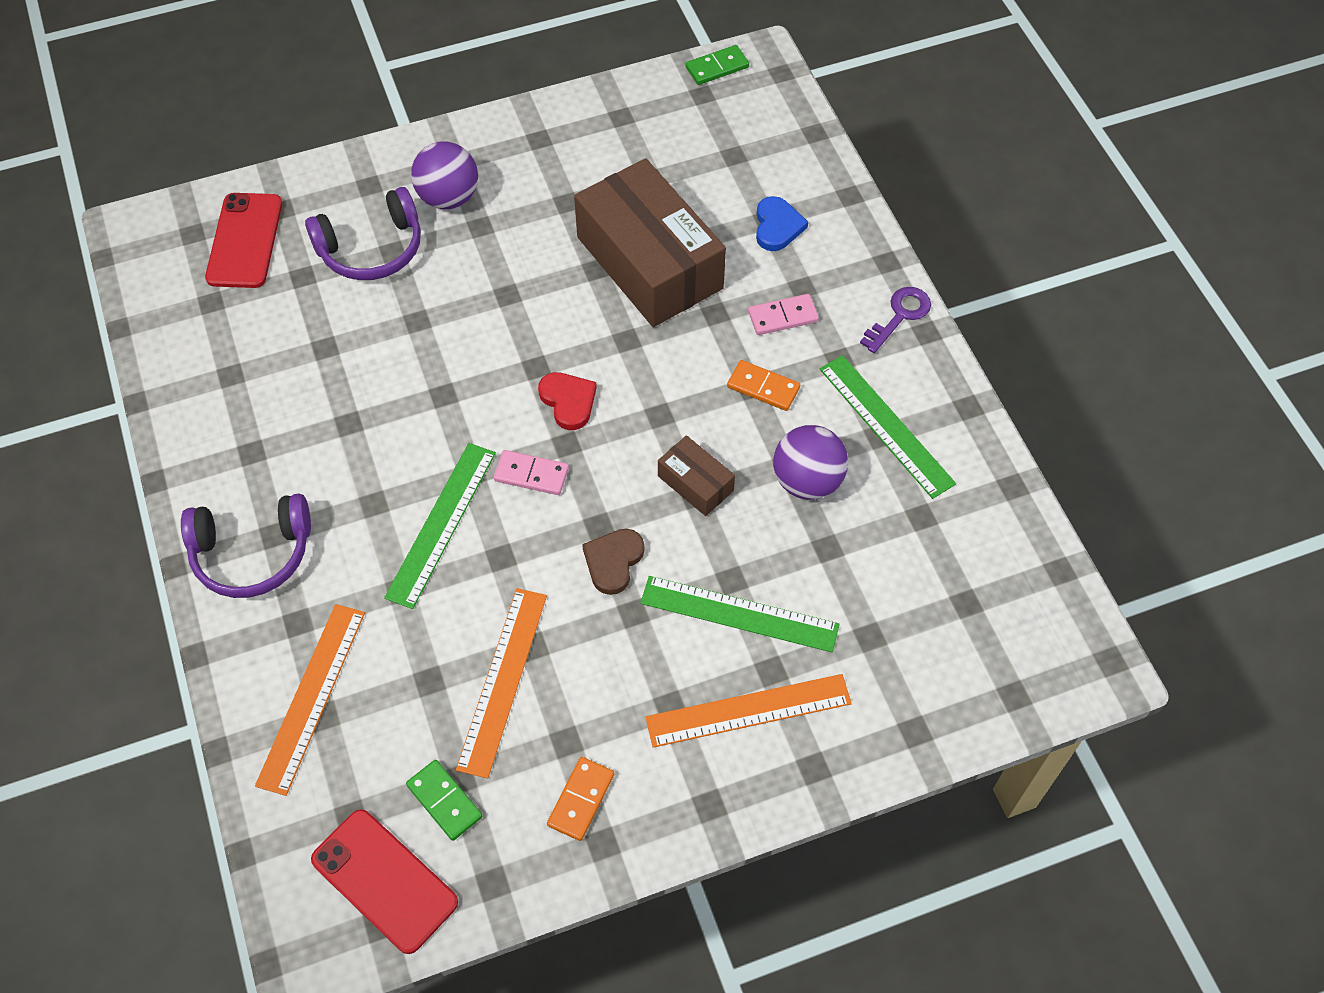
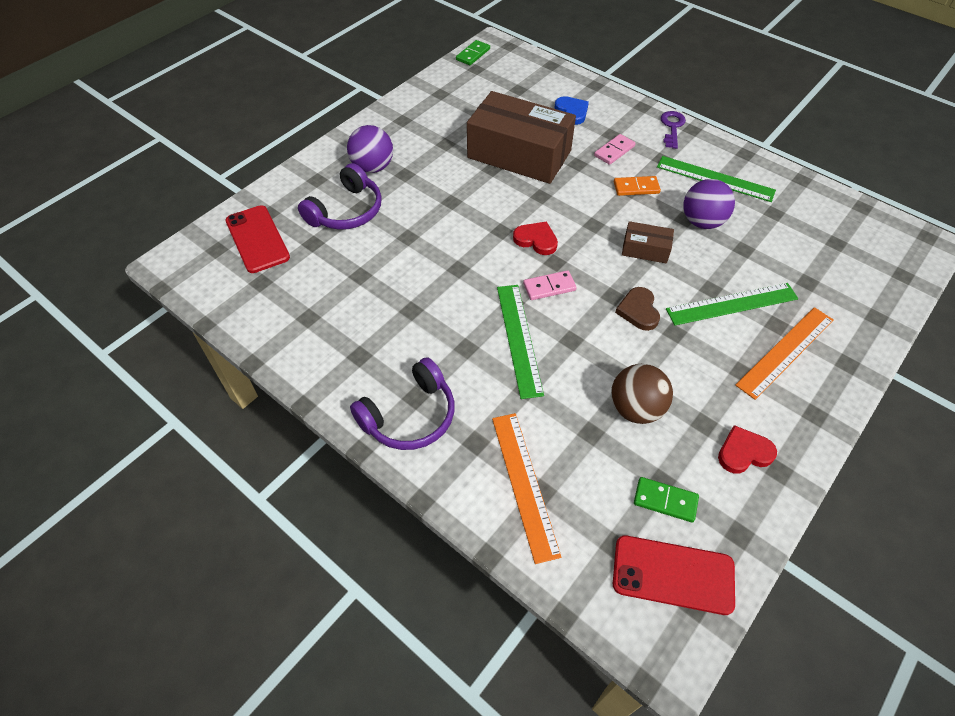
camera: 30 degrees left, 5 degrees down
(503, 680) = (635, 408): orange ruler -> brown ball
(581, 800) = (744, 452): orange domino -> red heart

